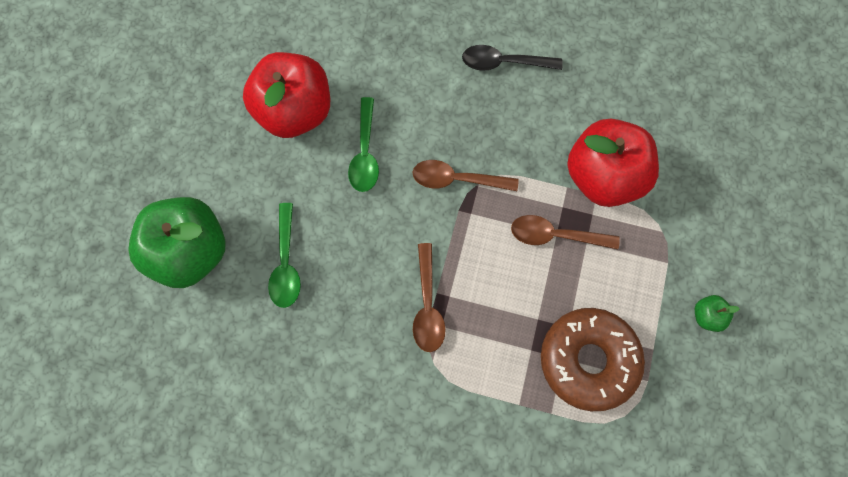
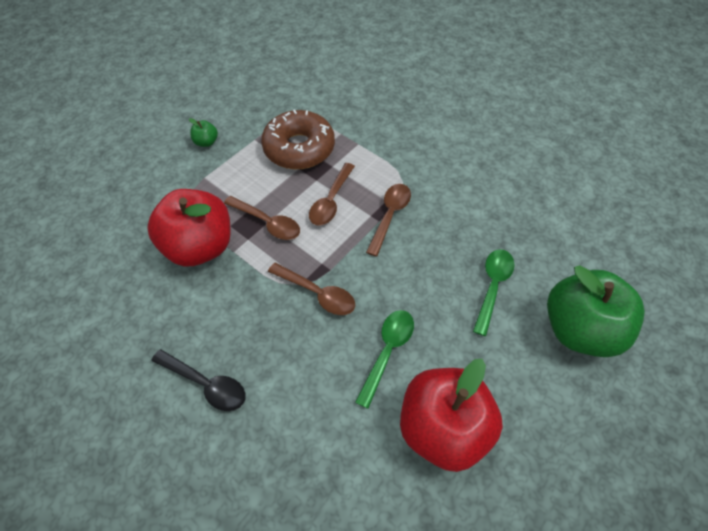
camera: 155 degrees left, 15 degrees down
(504, 296) = (331, 201): none -> brown spoon

